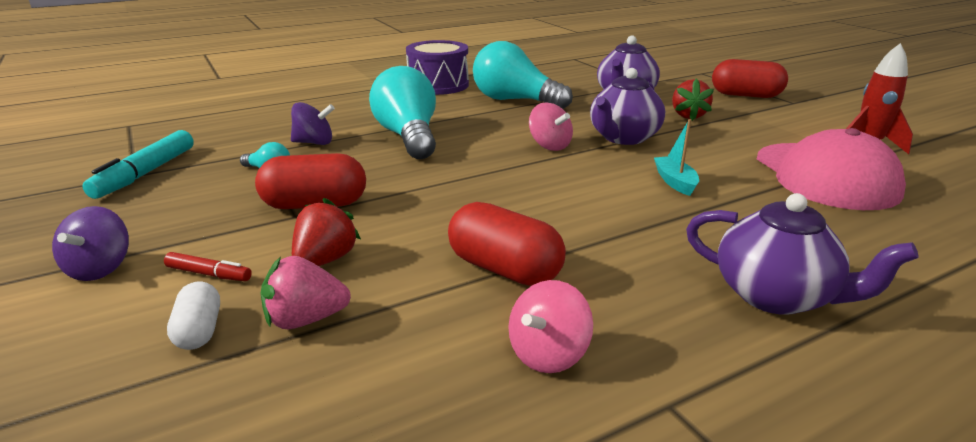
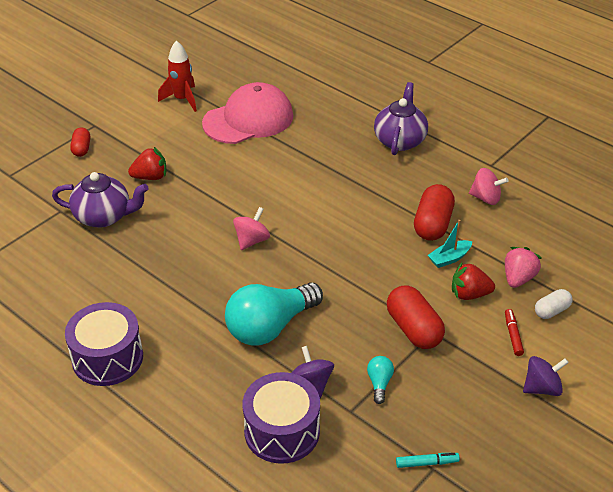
camera: 110 degrees left, 15 degrees up
(145, 173) = (427, 463): turquoise marker -> turquoise marker, size x0.54
(281, 125) = (282, 431): none -> purple drum
(305, 319) = (518, 278): pink strawberry -> pink strawberry turned 120 degrees counterclockwise
(514, 100) = (144, 285): turquoise light bulb -> none
(623, 138) = (217, 205): purple teapot -> none
(675, 182) = (289, 176): turquoise boat -> turquoise boat (449, 258)
(745, 95) = (81, 149): red capsule -> red capsule, size x0.57

